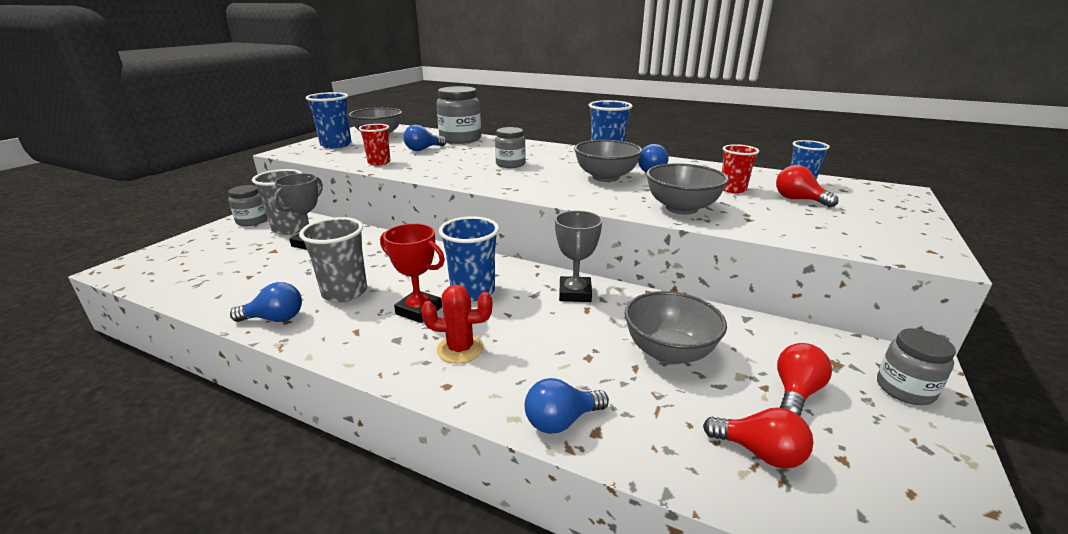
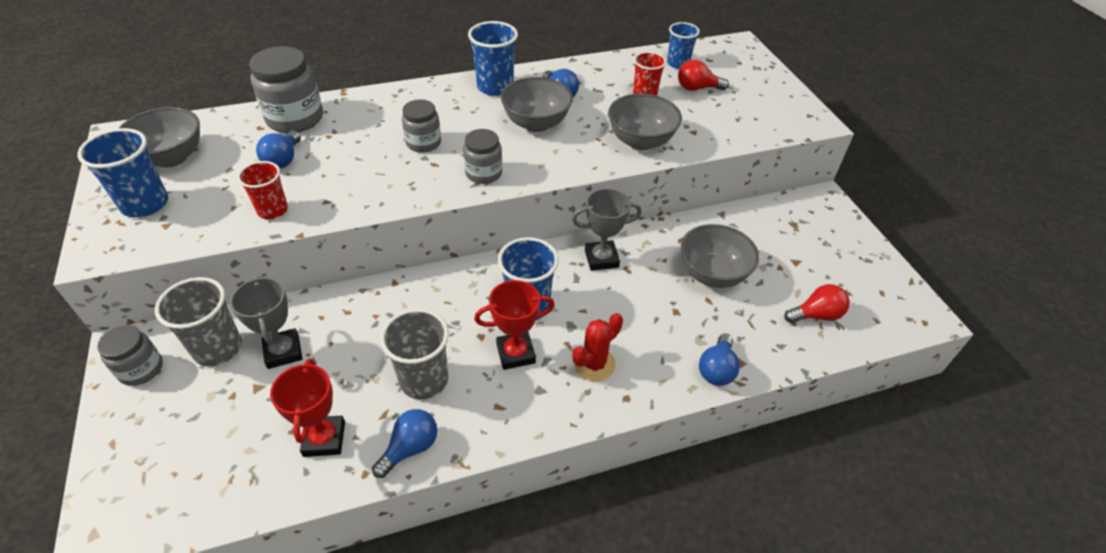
camera: 45 degrees left, 20 degrees up
(252, 288) = (324, 439): none -> red trophy
(575, 293) = (601, 258): grey trophy -> grey trophy turned 60 degrees counterclockwise
(796, 392) = (795, 260): red light bulb -> none
(904, 389) = (833, 223): grey jar -> grey jar (483, 173)

